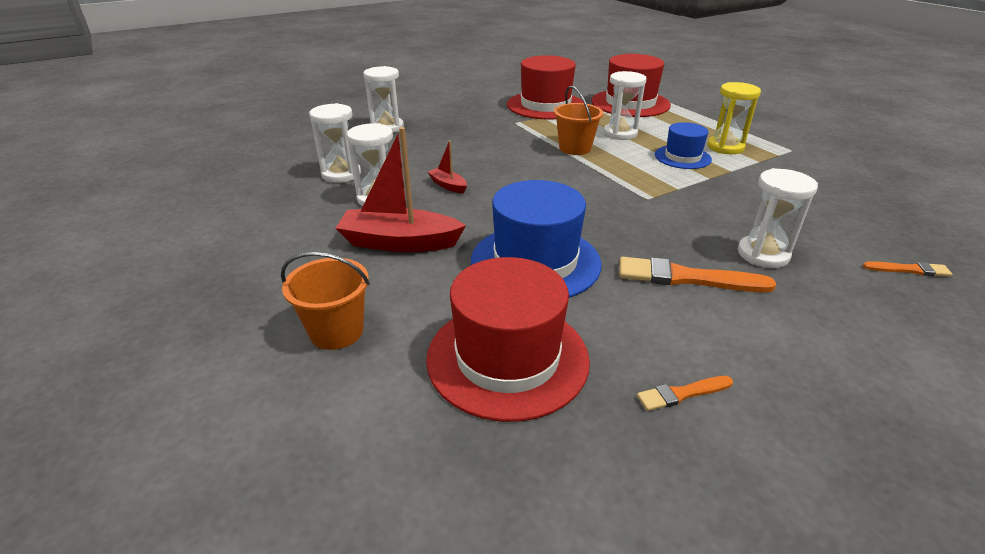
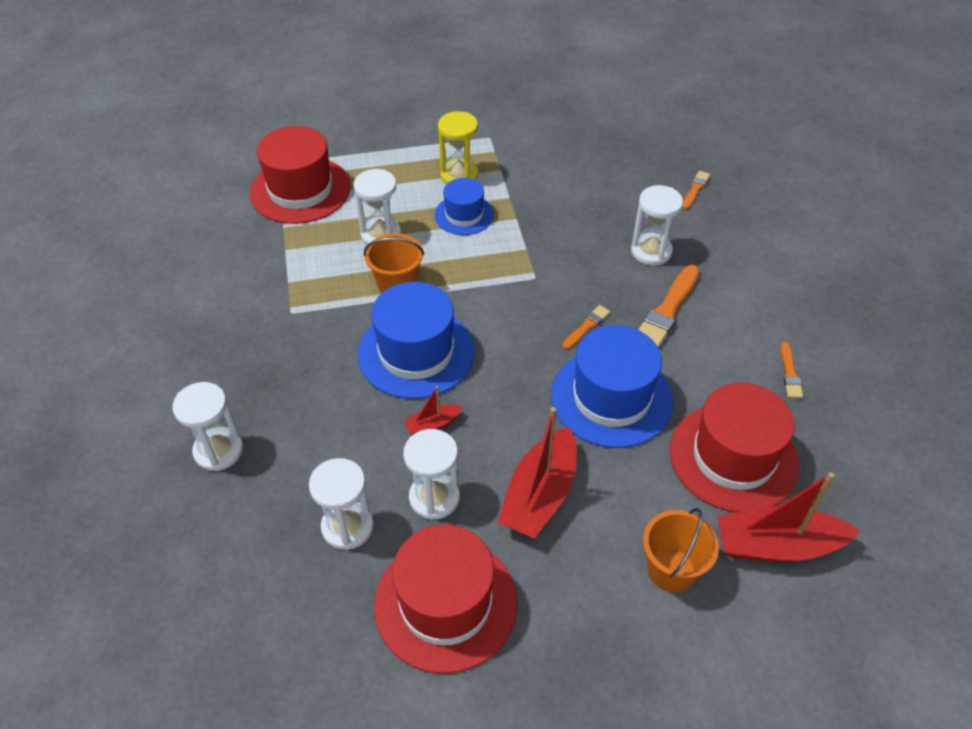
camera: 70 degrees left, 15 degrees up
(391, 414) = (777, 545): none -> red boat
(514, 167) = (416, 352): none -> blue hat
(545, 105) = (253, 265): red hat -> red hat (445, 603)
(614, 234) = (586, 326): none -> orange brush

